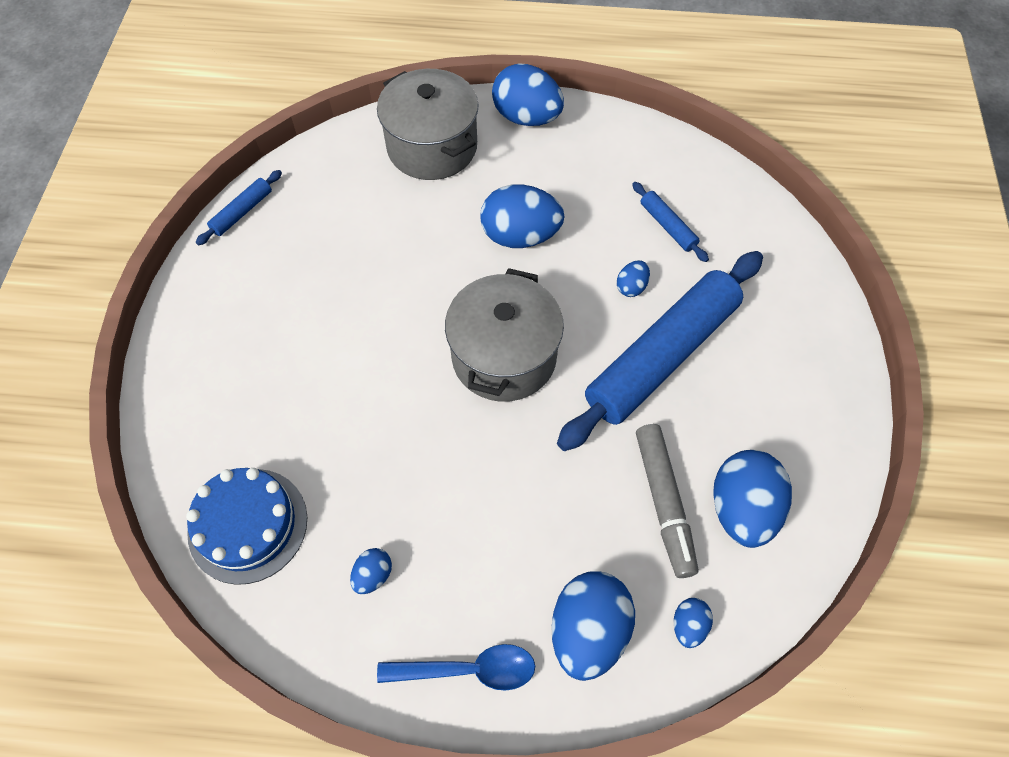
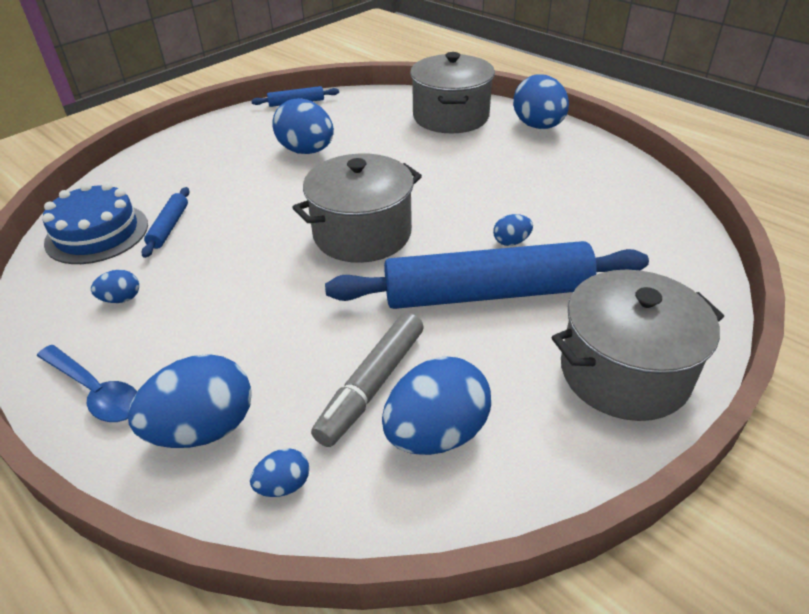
camera: 40 degrees right, 20 degrees down
(520, 236) = (457, 179): blue egg -> blue egg (307, 151)
(667, 226) = (586, 222): blue rolling pin -> blue rolling pin (169, 227)
(808, 369) = (624, 372): none -> grey pot

